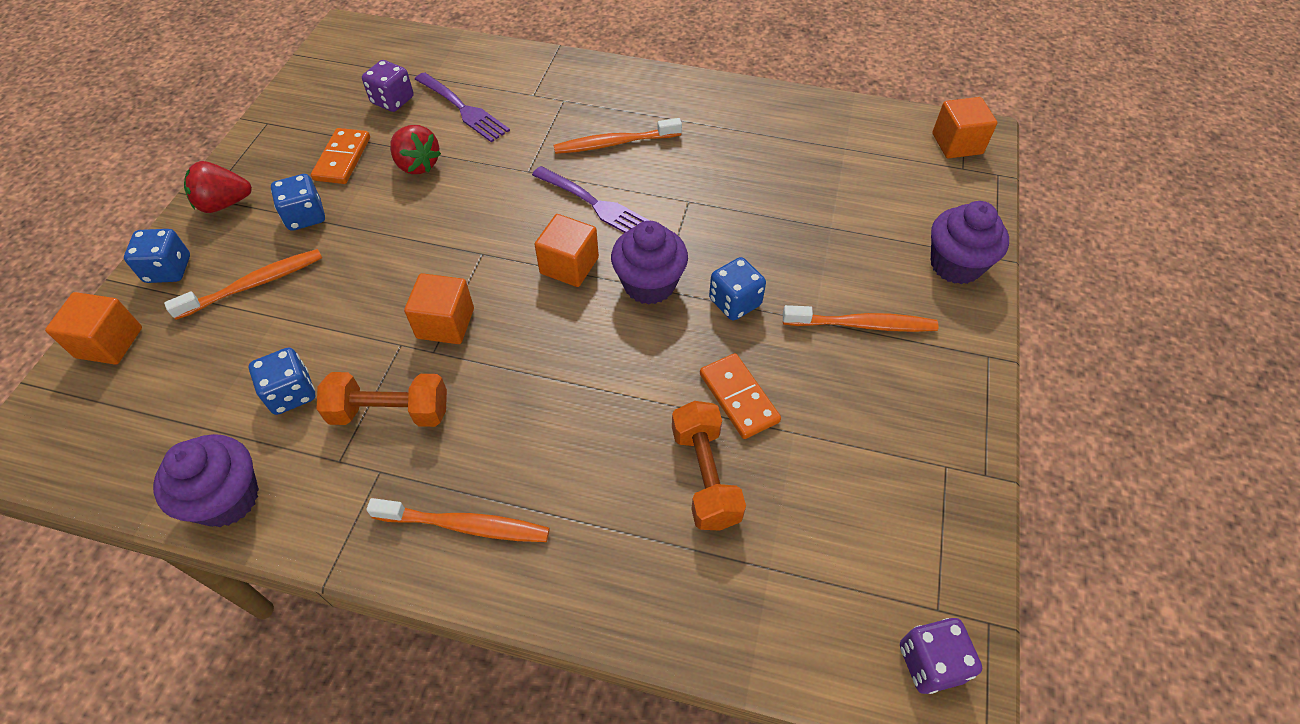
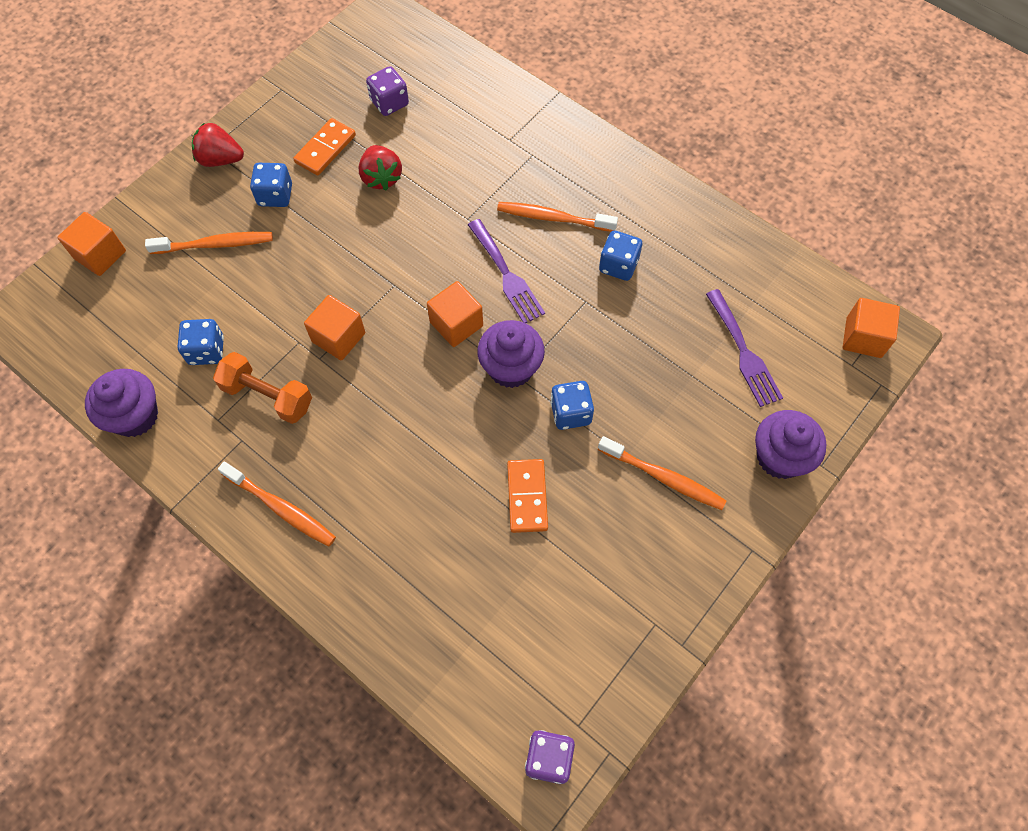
camera: 25 degrees right, 10 degrees up
(168, 269) = (160, 206): blue dice -> blue dice (618, 265)
(463, 109) = (443, 134): purple fork -> purple fork (744, 352)
(705, 476) = (467, 548): orange dumbbell -> none

